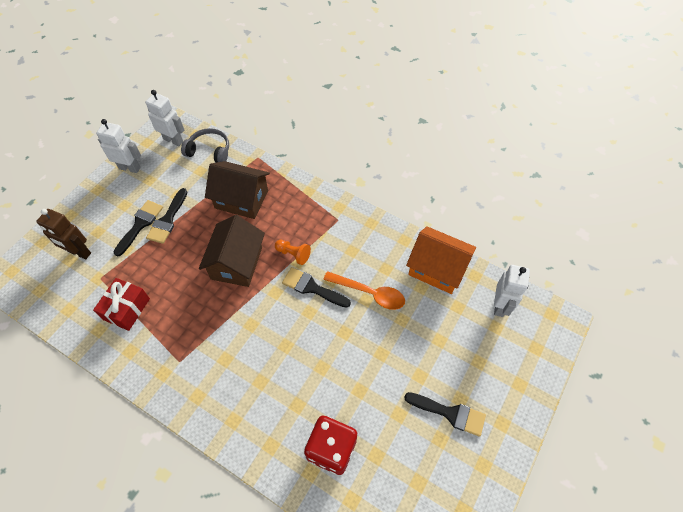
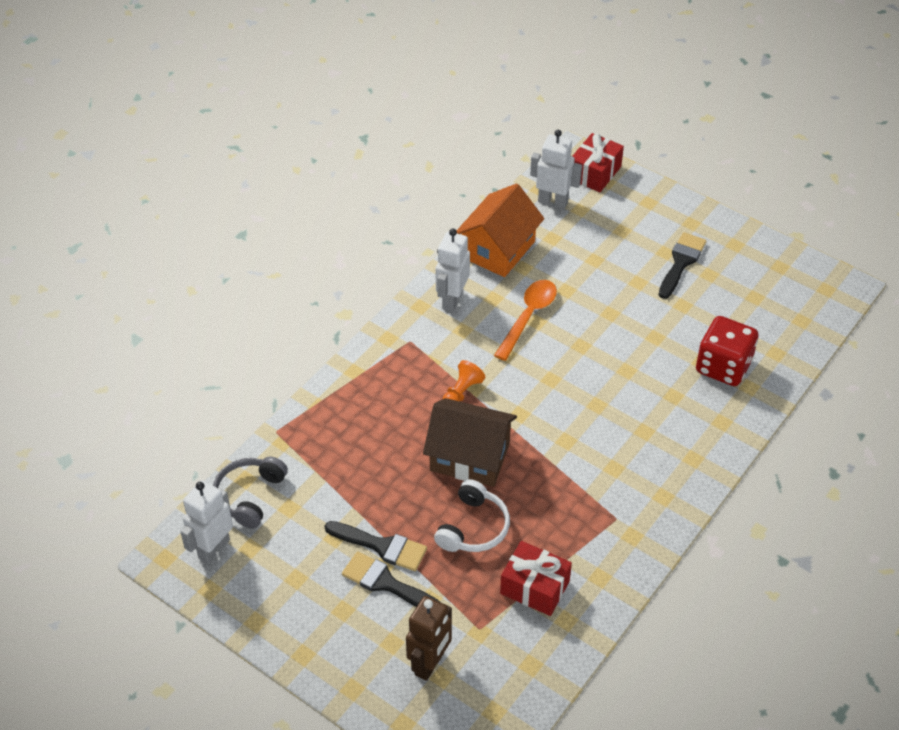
camera: 85 degrees left, 10 degrees down
(130, 168) = (264, 609): white robot -> white robot (452, 300)
(178, 269) = (473, 527): none -> white headphones
(241, 199) = (356, 452): brown house -> none
(312, 288) = (516, 374): black brush -> none
(544, 337) = (594, 173): none -> red gift

